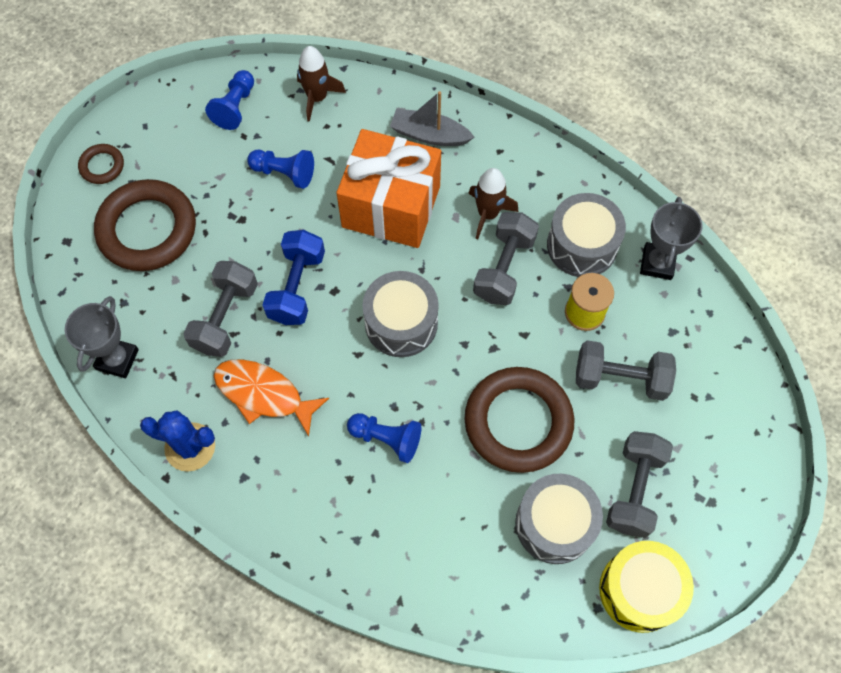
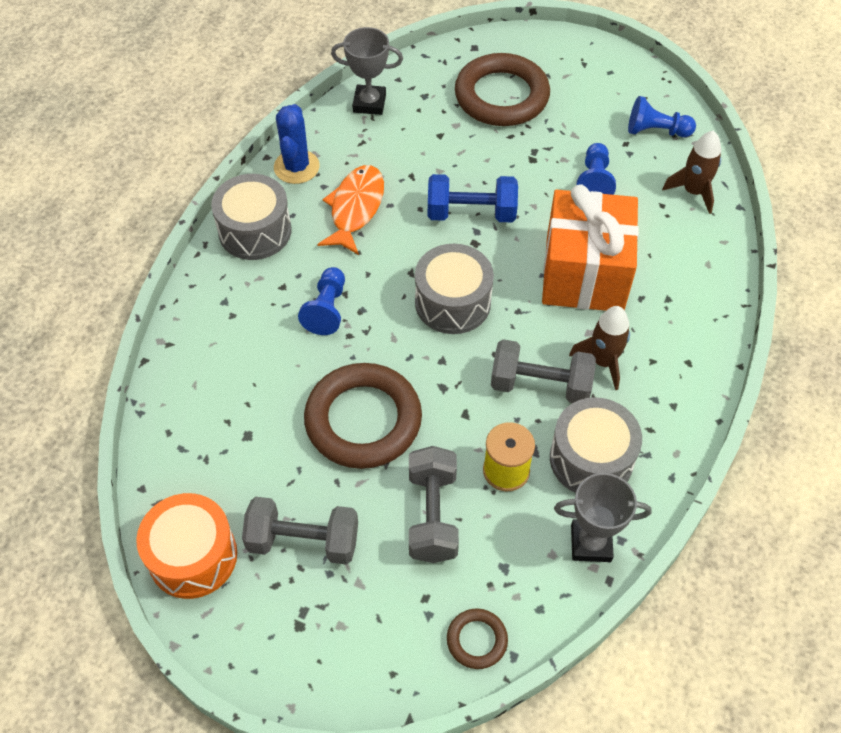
camera: 80 degrees right, 10 degrees down
(102, 166) = (557, 53): brown ring -> brown ring (477, 640)
(225, 317) = (426, 167): grey dumbbell -> none
(429, 135) = (684, 294): grey boat -> none
(554, 524) = (257, 467): grey drum -> grey drum (255, 231)
(640, 590) = (193, 556): yellow drum -> orange drum

